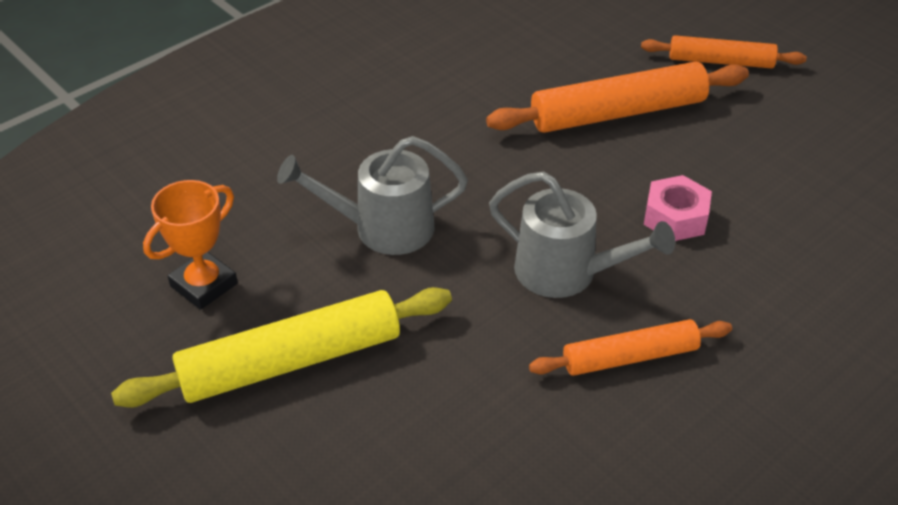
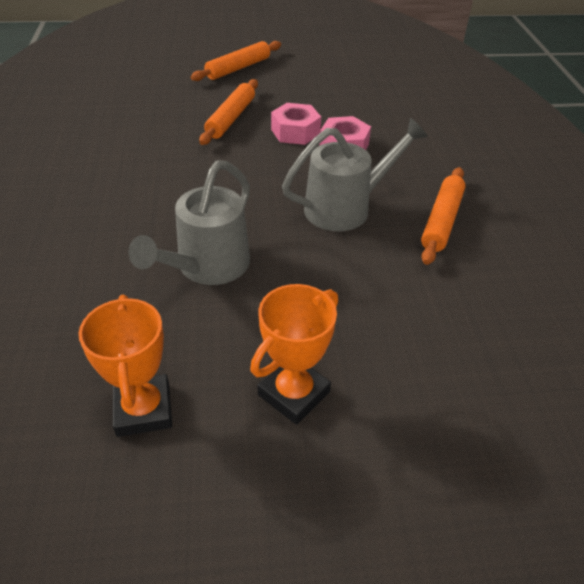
camera: 55 degrees left, 0 degrees up
(290, 361) = (294, 393): yellow rolling pin -> orange trophy
(618, 112) = (231, 118): orange rolling pin -> orange rolling pin, size x0.62
(654, 169) = (295, 132): none -> pink nut

